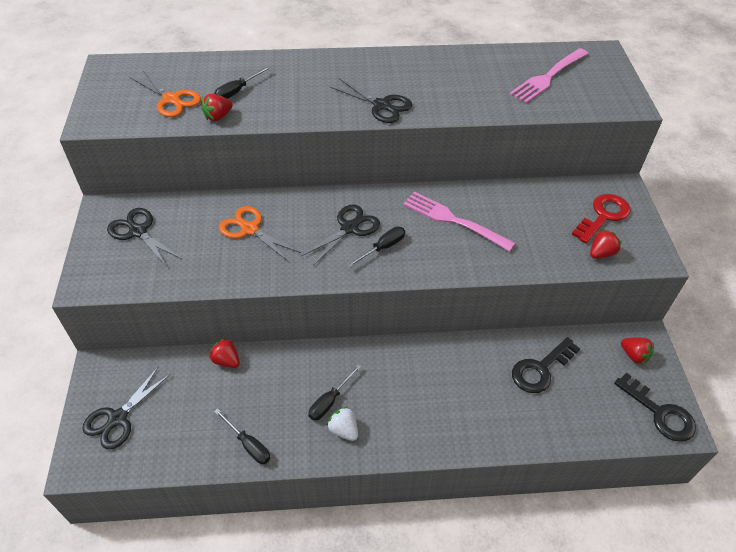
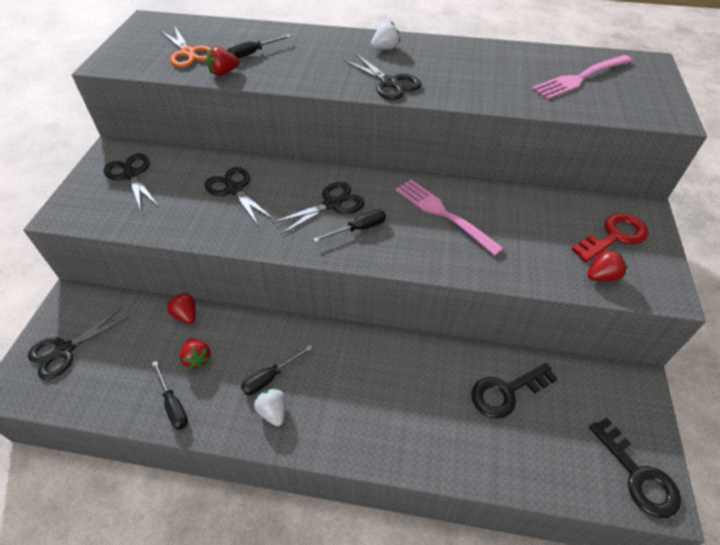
camera: 15 degrees right, 0 degrees up
(250, 229) = (234, 189): orange scissors -> black scissors
(364, 68) = (385, 48): none -> white strawberry
(634, 355) = (620, 399): red strawberry -> red strawberry (197, 359)

